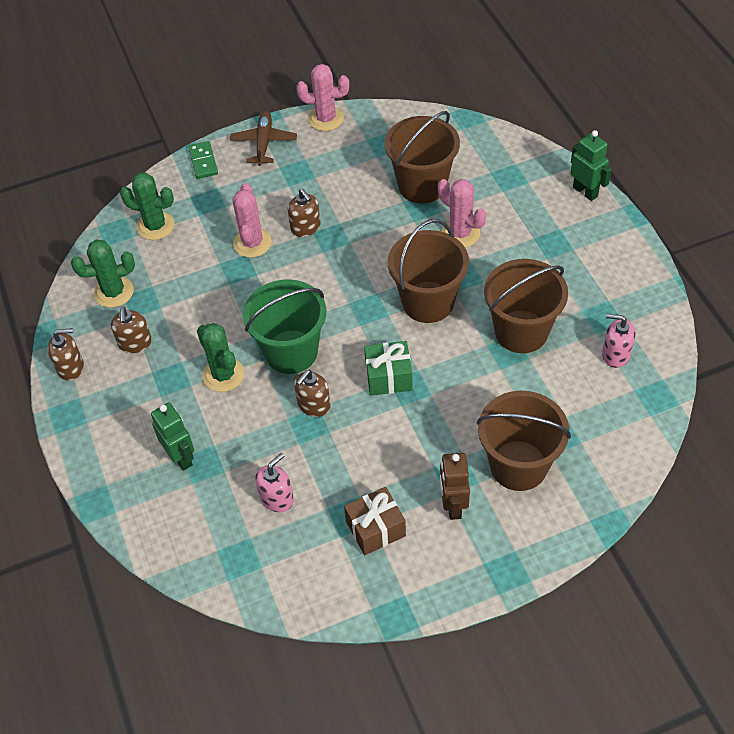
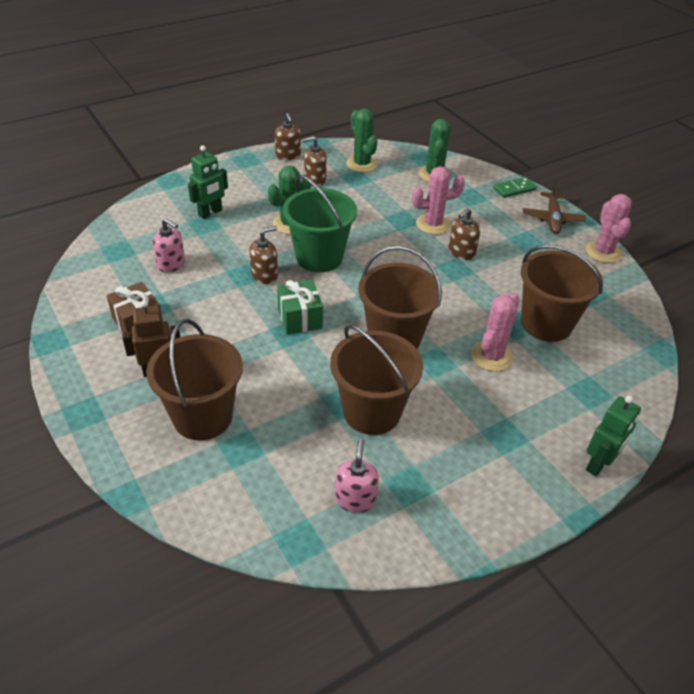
camera: 75 degrees right, 10 degrees down
(264, 143) = (552, 218): brown plane -> brown plane turned 105 degrees clockwise
(313, 405) = (264, 275): brown soap dispenser -> brown soap dispenser turned 120 degrees clockwise

